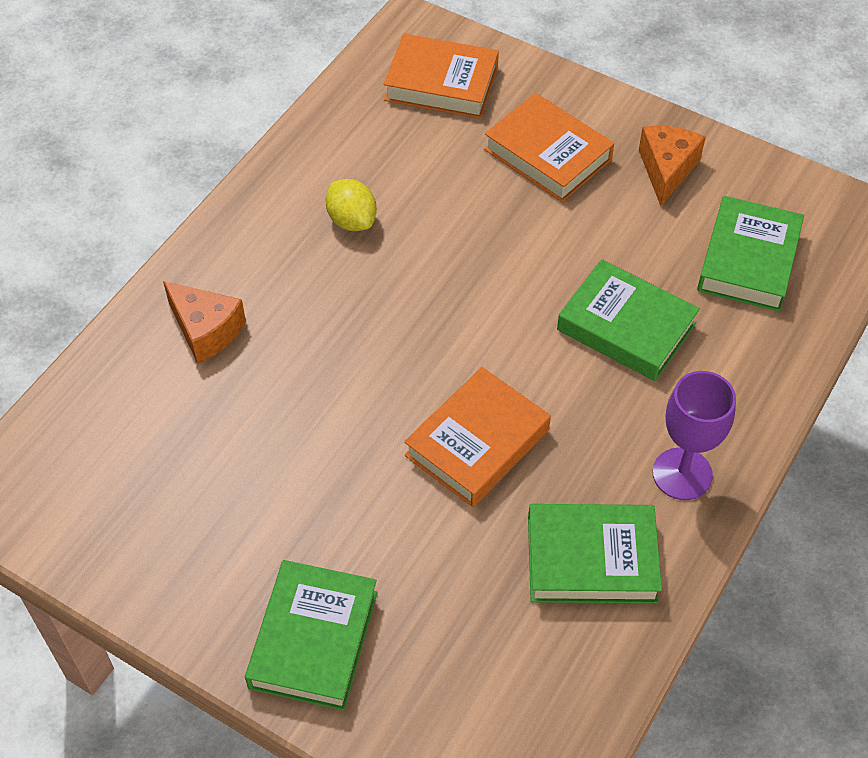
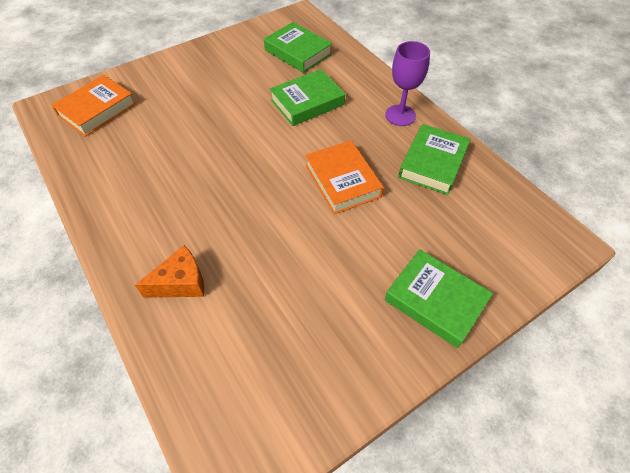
camera: 65 degrees left, 0 degrees up
(352, 220) = (157, 181): yellow lemon -> none
(548, 154) = (182, 89): orange book -> none
(666, 170) = (227, 56): orange cheese -> none

